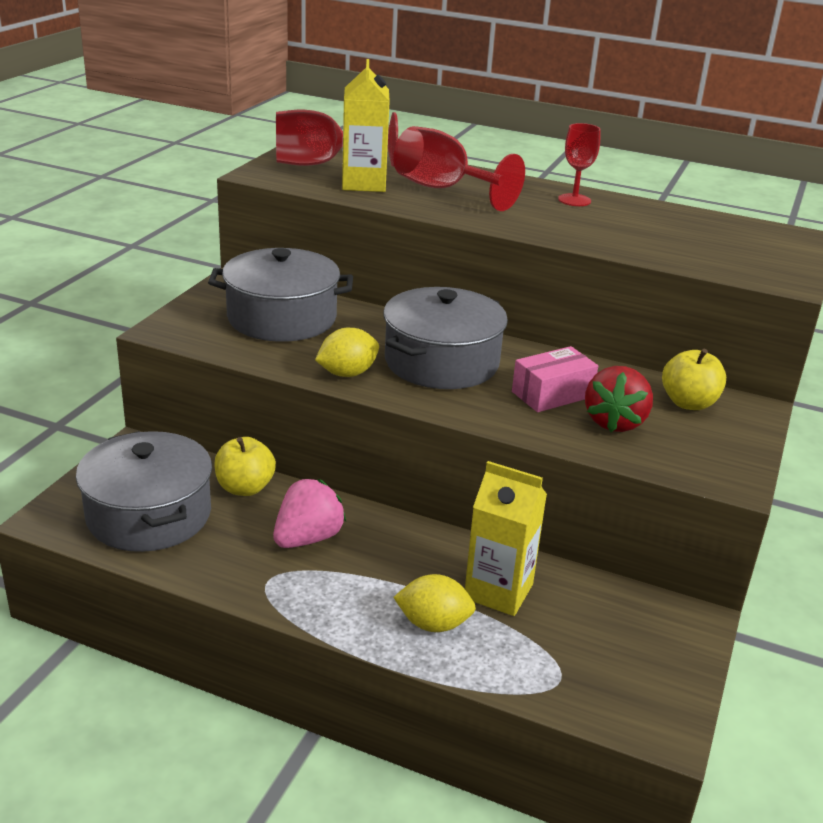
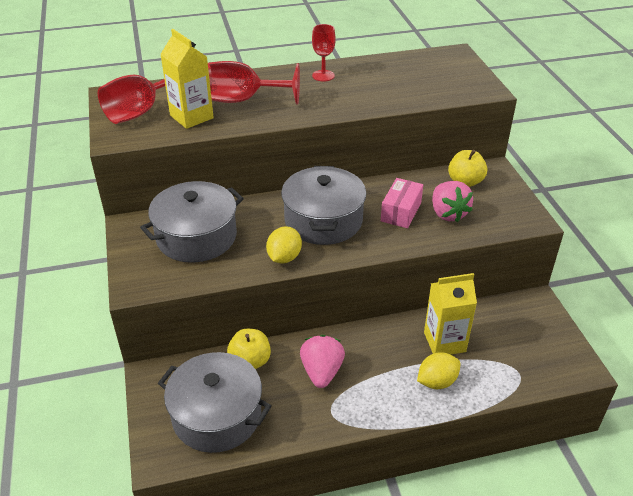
camera: 35 degrees left, 10 degrees up
(615, 422) = (448, 213): red strawberry -> pink strawberry

